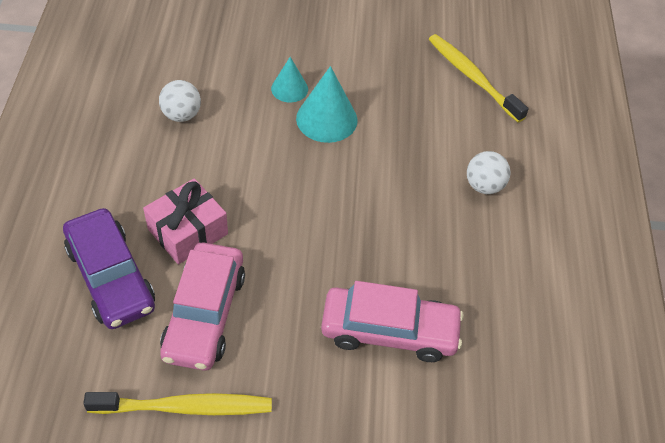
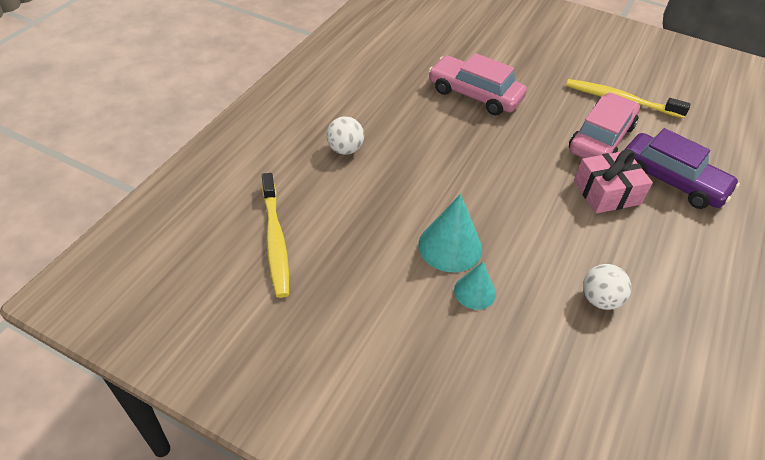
camera: 155 degrees left, 5 degrees down
(110, 277) = (672, 180): purple car -> purple car turned 135 degrees clockwise

